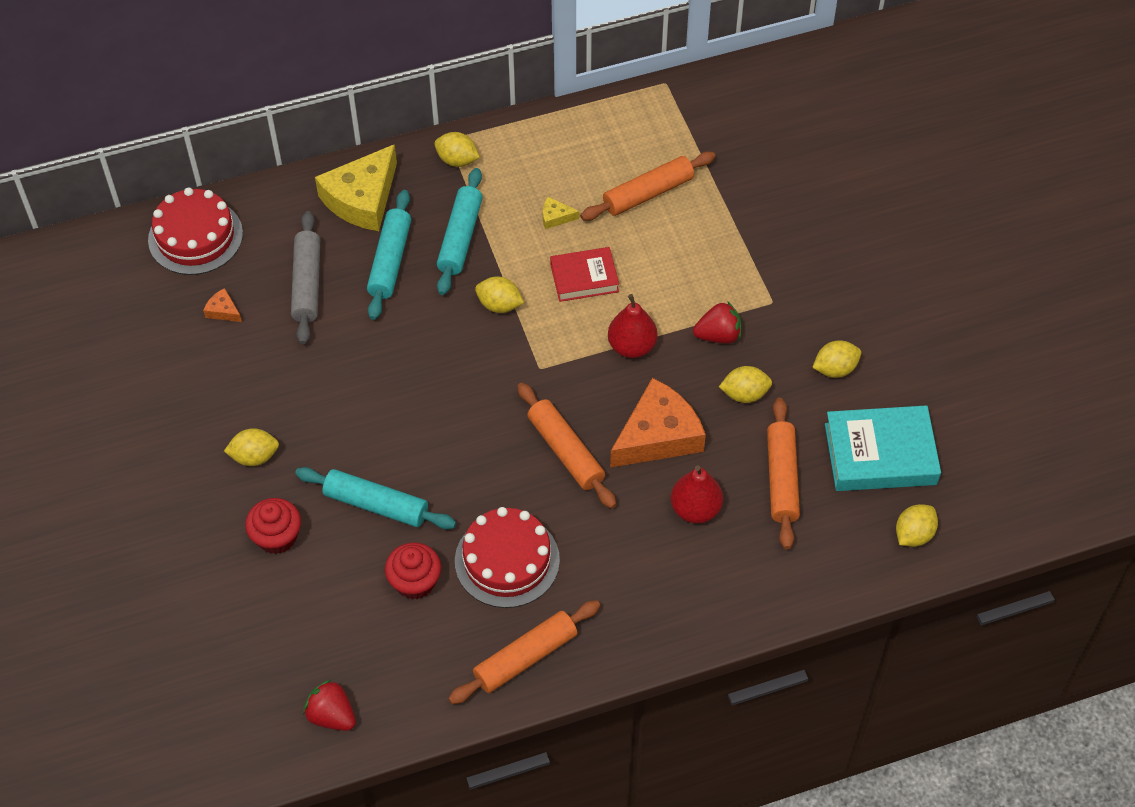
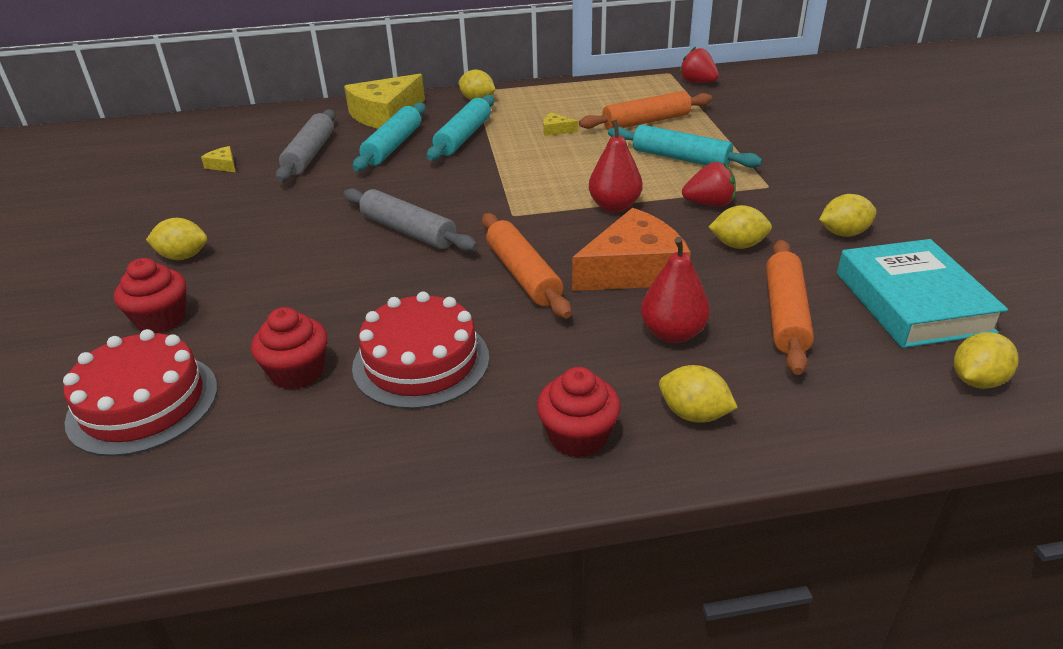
camera: 10 degrees right, 20 degrees down
(195, 237) = (230, 127): red cake -> red cake (143, 403)
(223, 310) = (223, 165): orange cheese -> yellow cheese
(331, 716) = (103, 509): red strawberry -> red strawberry (698, 82)
(376, 504) = (289, 301): turquoise rolling pin -> turquoise rolling pin (680, 158)
(449, 401) = (408, 231): none -> grey rolling pin
(499, 305) = (485, 174): yellow lemon -> yellow lemon (694, 414)
(525, 657) = (407, 467): orange rolling pin -> none
(584, 278) = (574, 163): red book -> none
(637, 618) = (578, 436): none -> red cupcake
(880, 454) = (912, 302): turquoise book -> turquoise book turned 75 degrees clockwise

